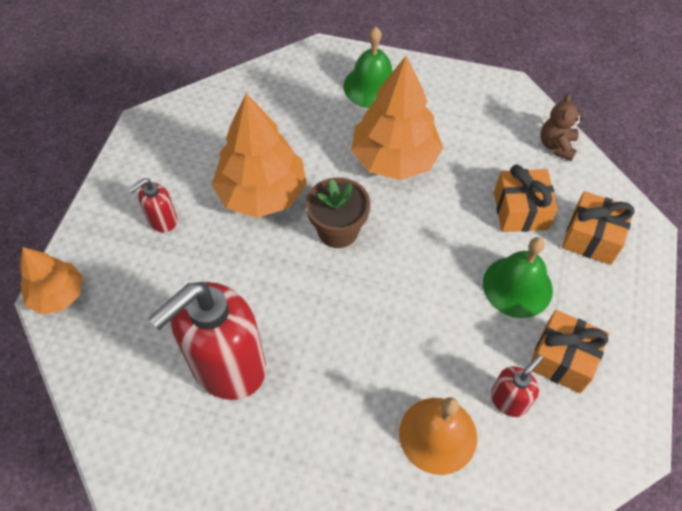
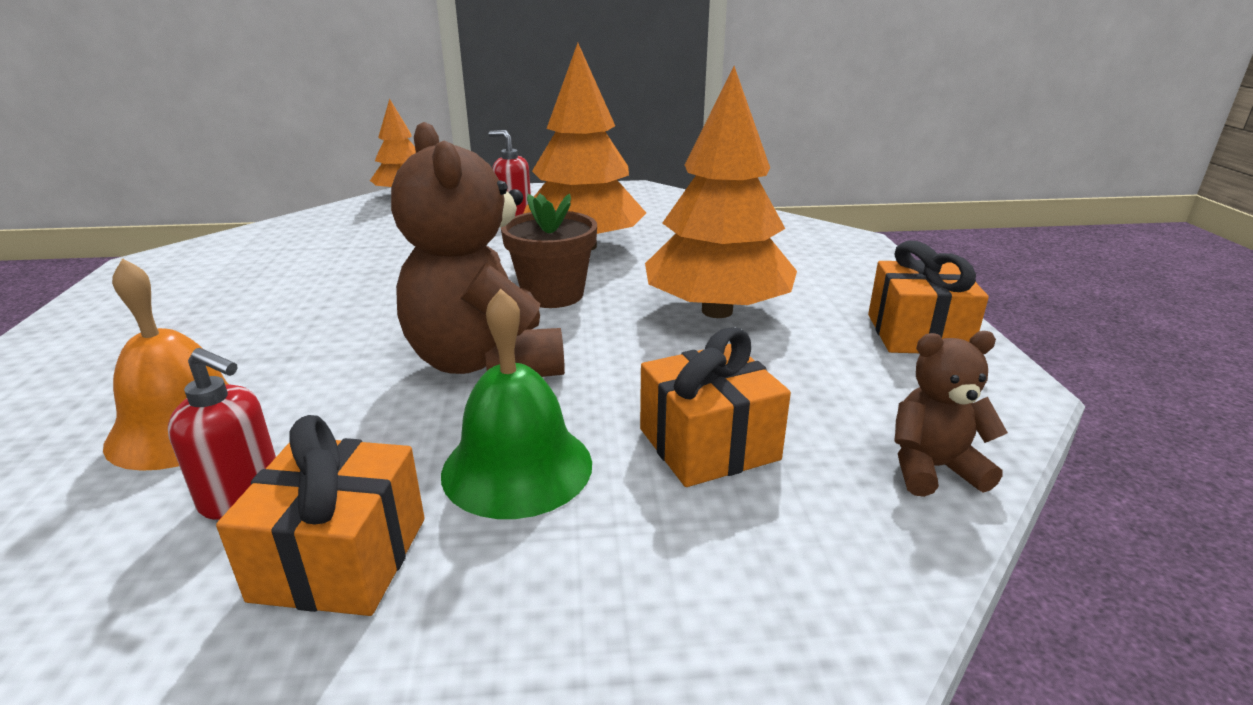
camera: 70 degrees right, 30 degrees down
(227, 365) = (323, 269): red soap dispenser -> none
(372, 86) = (837, 276): green bell -> none
(415, 282) = (485, 362): none -> brown teddy bear
(591, 238) = (708, 563): orange gift -> orange gift (917, 334)

